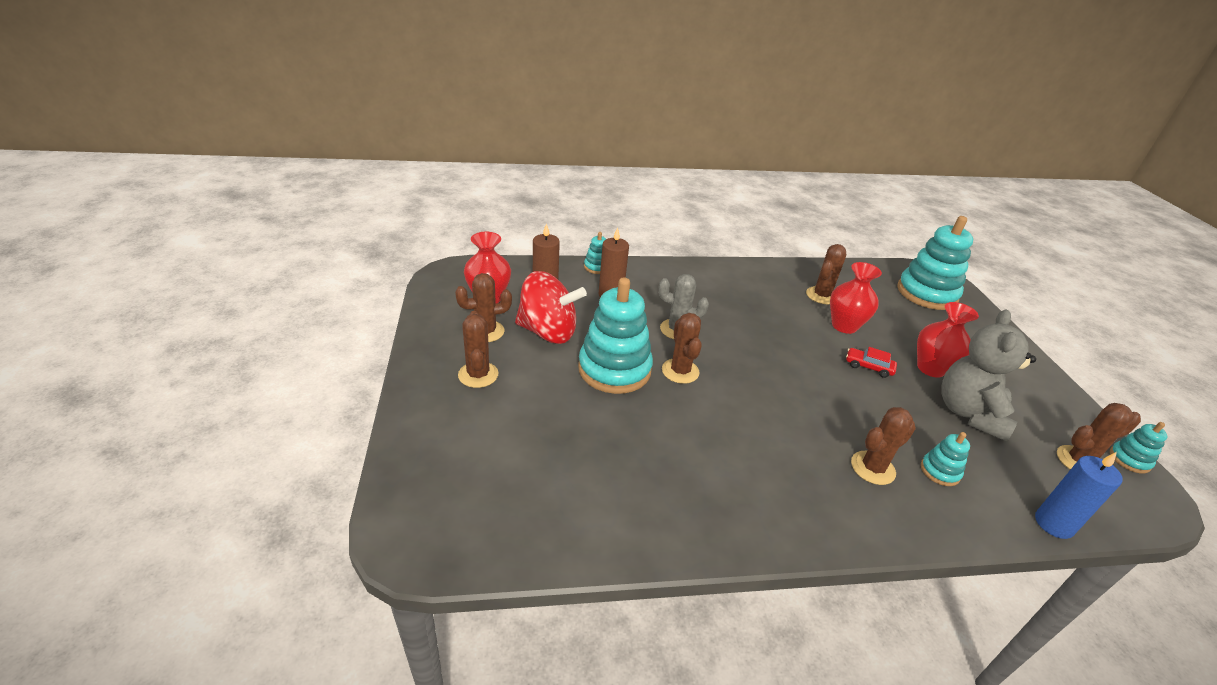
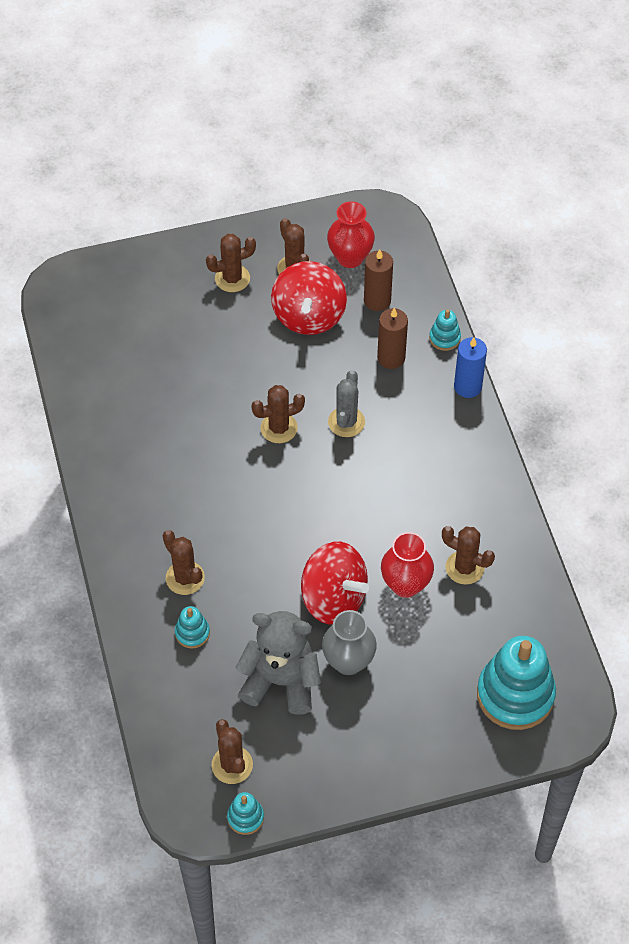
camera: 85 degrees right, 20 degrees up
(614, 369) = (267, 375): turquoise stacking toy -> none
(868, 367) = (333, 598): red car -> red spinning top
(931, 368) = (348, 661): red vase -> grey vase
(1053, 524) = (148, 711): blue candle -> blue candle (467, 386)

